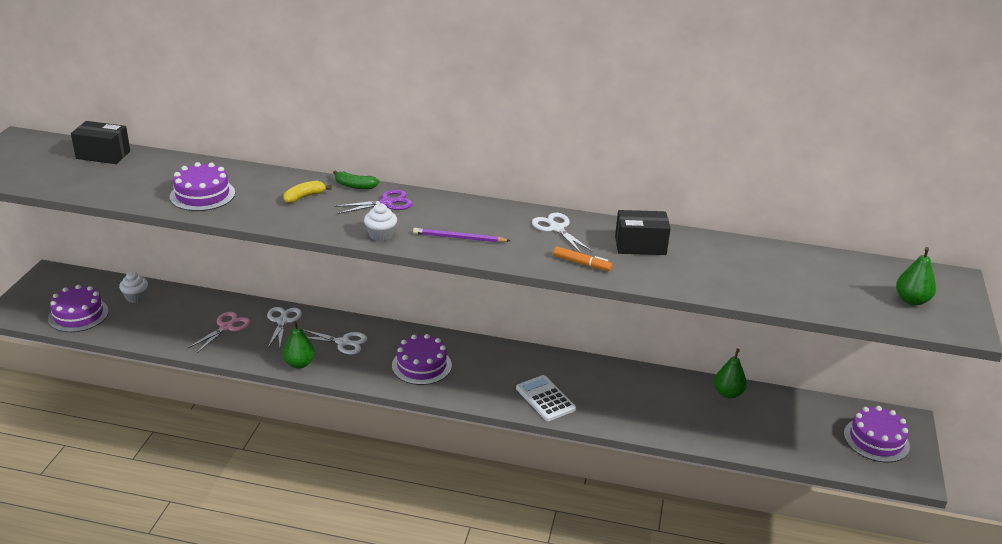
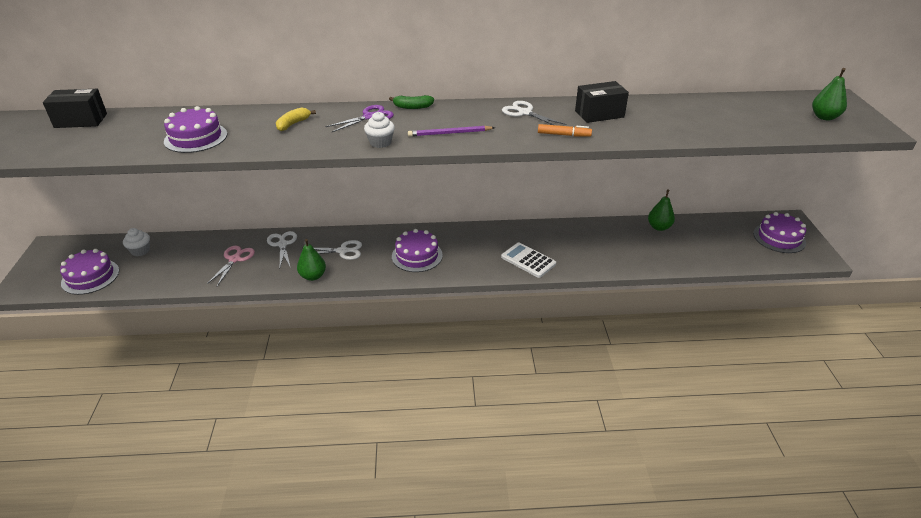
camera: 15 degrees left, 5 degrees up
(355, 186) = (334, 109): green banana -> green banana (412, 107)

